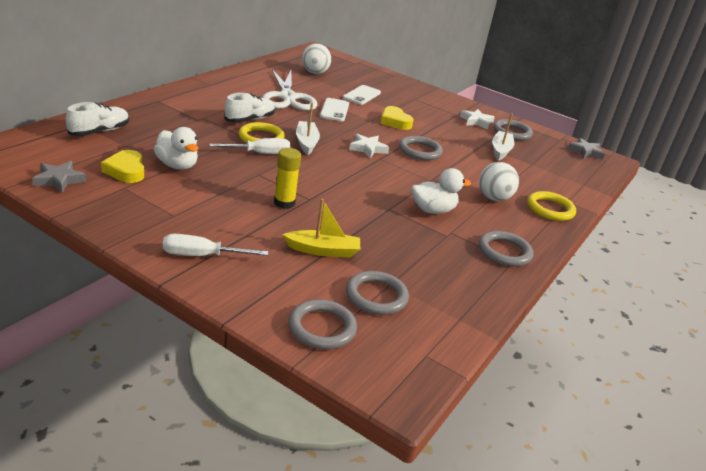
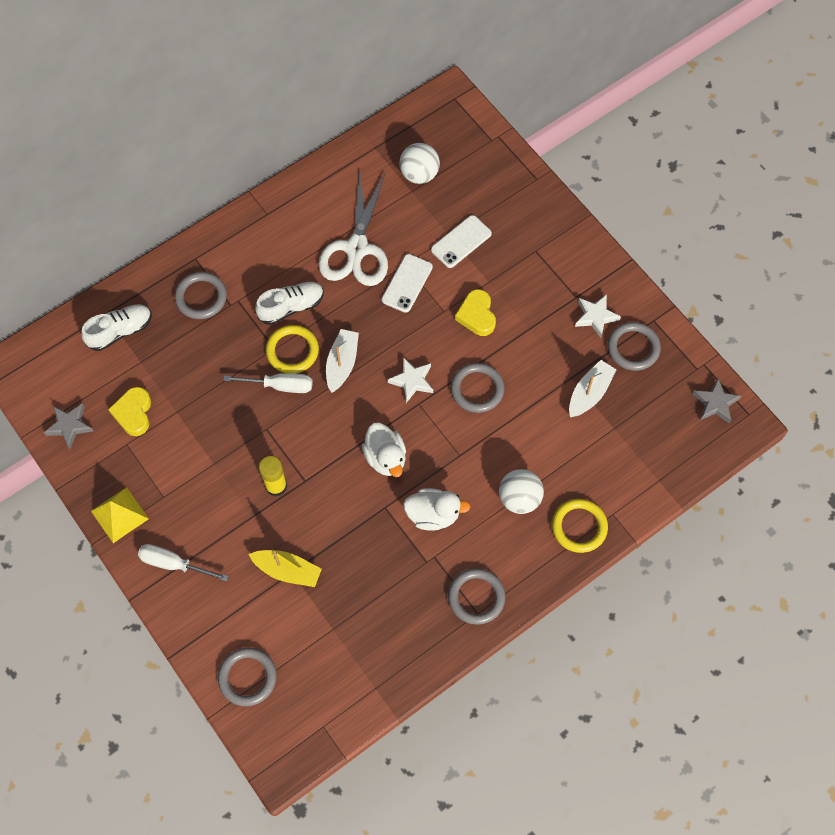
camera: 25 degrees right, 35 degrees up
(129, 228) = (120, 514): none -> yellow pyramid
(177, 165) = (186, 406): white duck -> white duck (385, 457)
(376, 296) = (311, 644): grey ring -> grey ring (201, 297)

